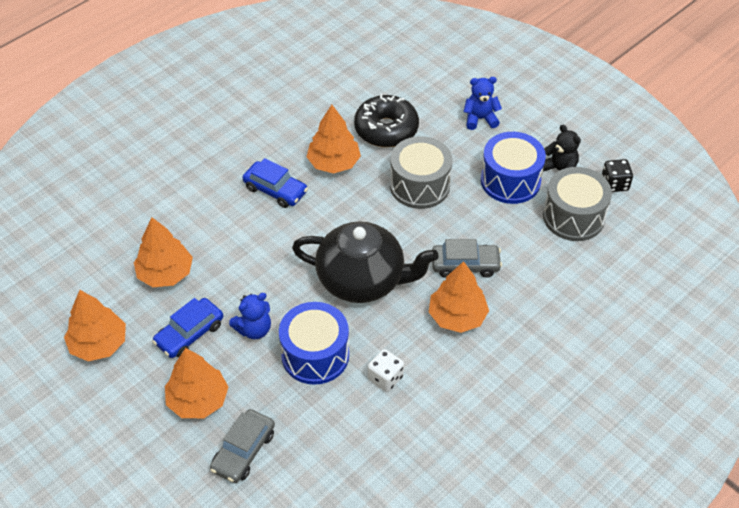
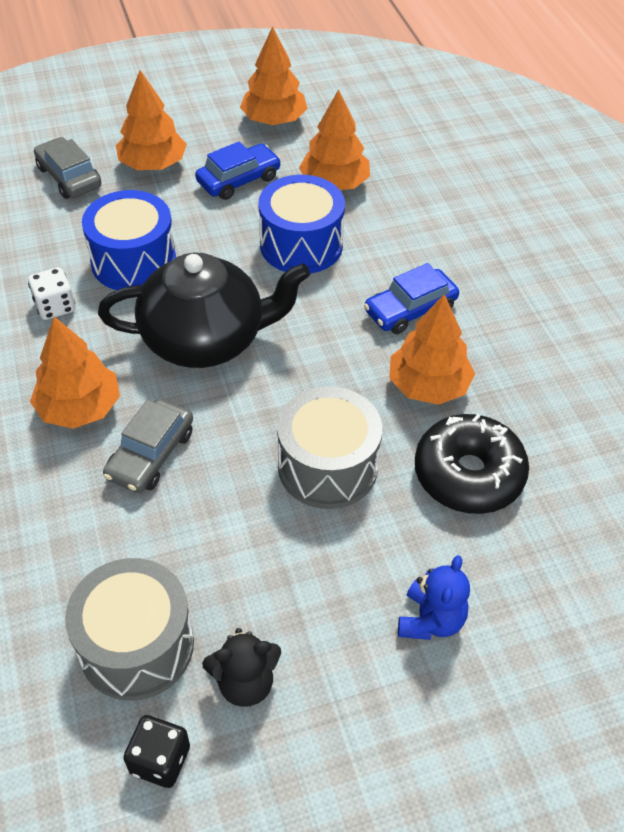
camera: 115 degrees right, 0 degrees up
(189, 334) = (238, 180): blue car -> blue car turned 75 degrees clockwise
(254, 329) = (206, 226): blue teddy bear -> none
(362, 280) = (206, 339): black teapot -> black teapot turned 135 degrees counterclockwise
(510, 181) = (267, 592): blue drum -> blue drum (301, 245)

